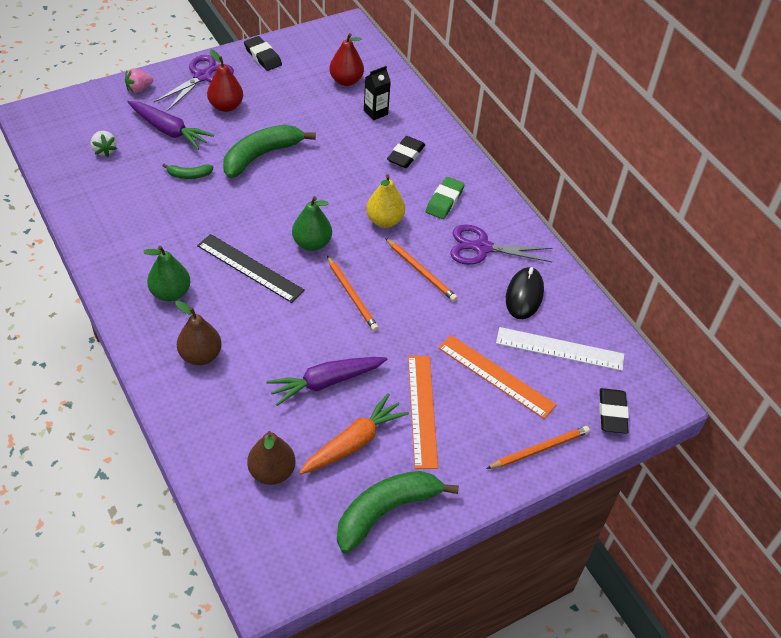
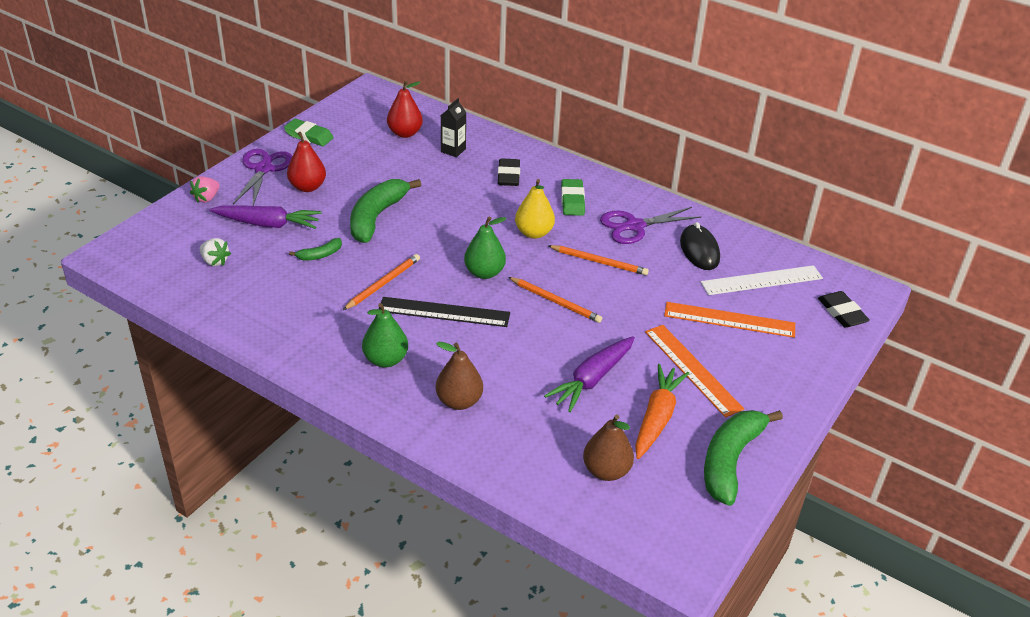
camera: 25 degrees left, 10 degrees down
(262, 56) = (309, 136): black eraser -> green eraser
(539, 449) = (810, 361): orange pencil -> orange pencil (383, 283)

